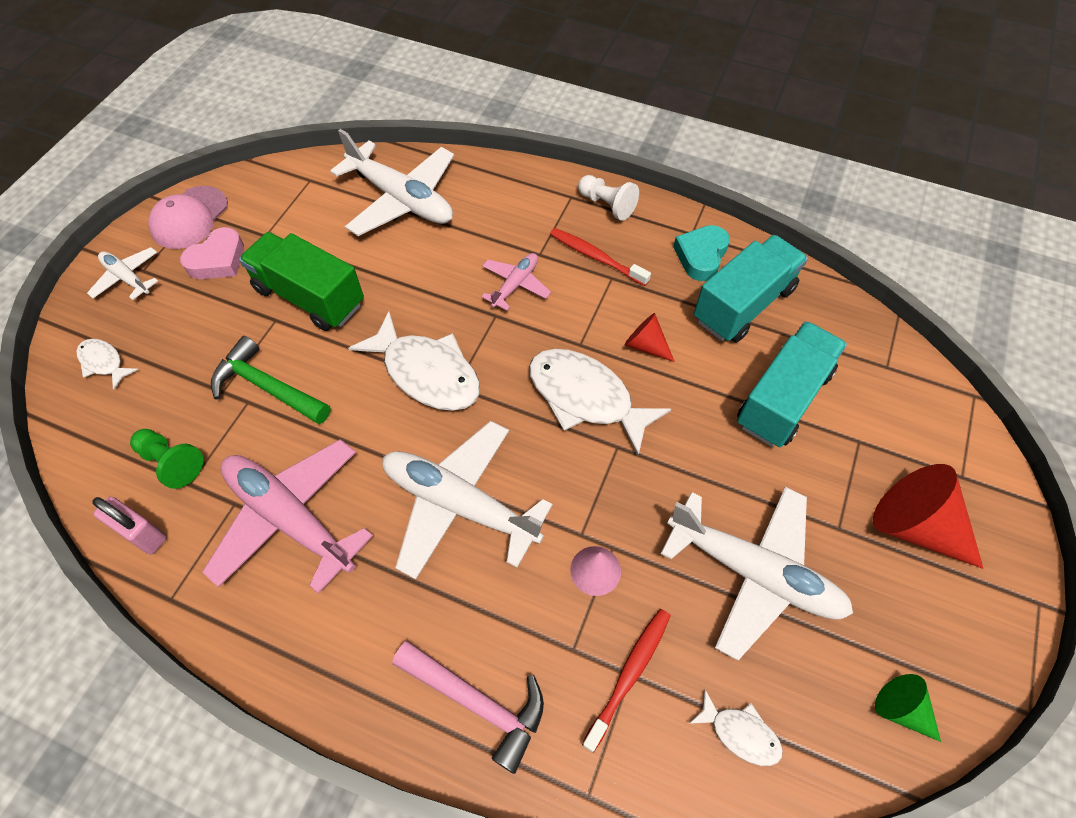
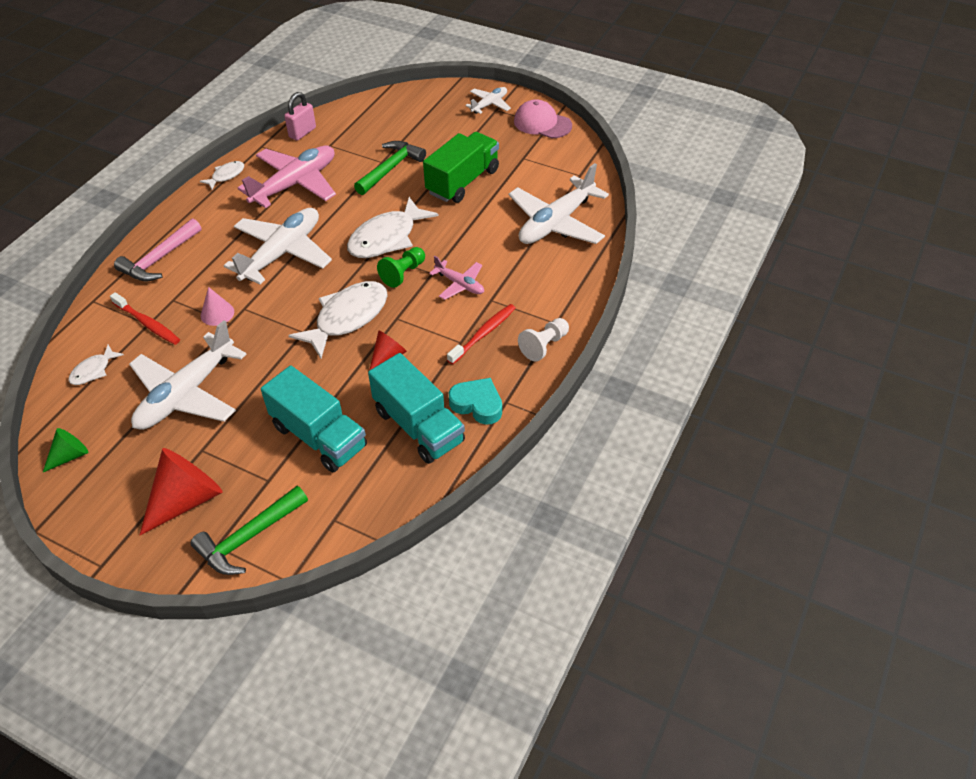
camera: 95 degrees right, 10 degrees down
(104, 362) = (422, 104): white fish -> white fish (226, 176)
(171, 462) = (345, 137): green pawn -> green pawn (403, 273)
(218, 260) = (501, 139): pink heart -> none
(939, 444) = (249, 537): none -> green hammer

